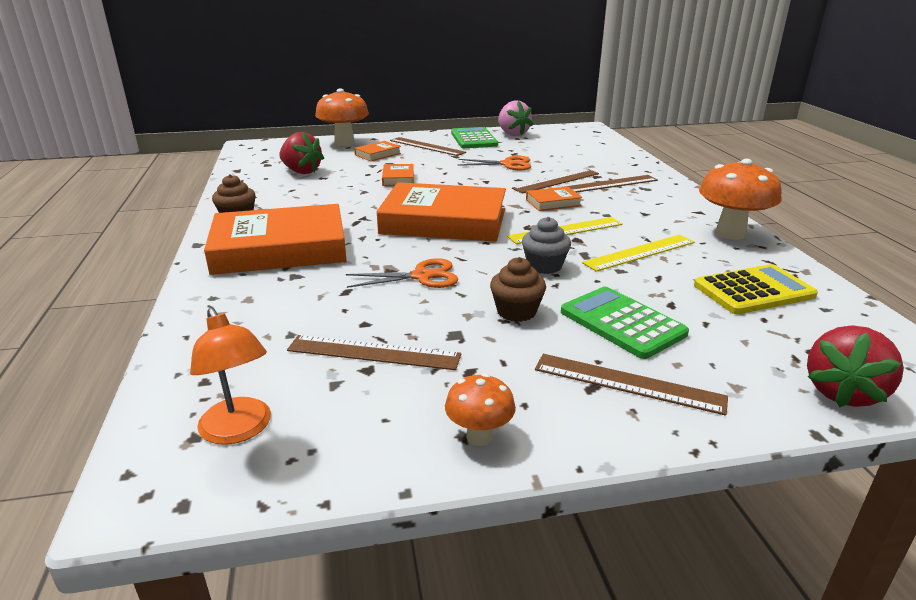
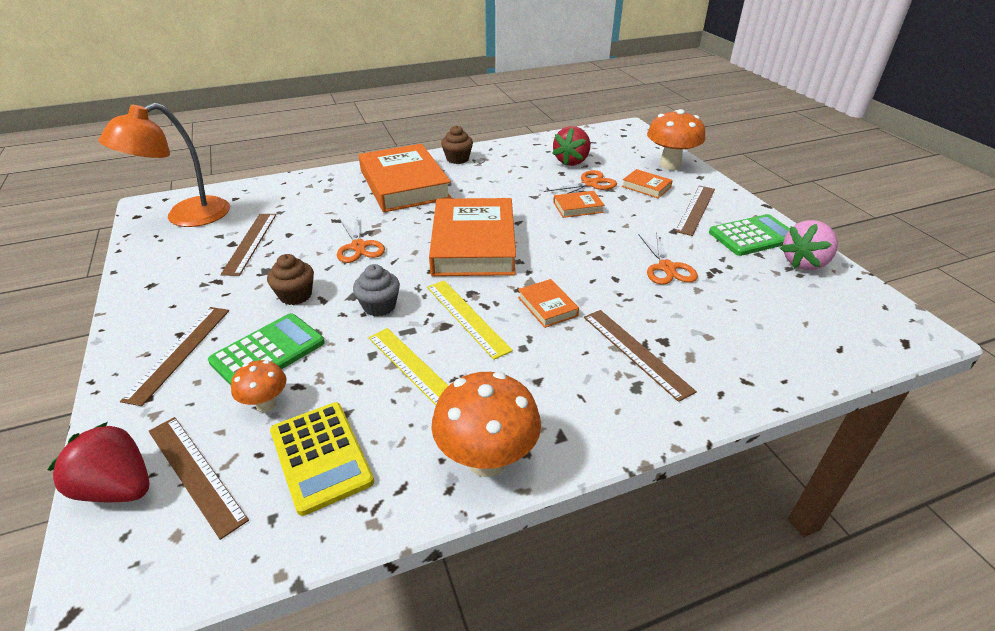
camera: 80 degrees right, 10 degrees up
(239, 430) = (186, 217): orange lamp -> orange lamp, size x1.61
(356, 170) = (590, 184): none -> orange scissors
(479, 436) = (147, 290): orange mushroom -> orange mushroom (266, 404)
(556, 181) = (624, 307): brown ruler -> brown ruler (195, 473)

